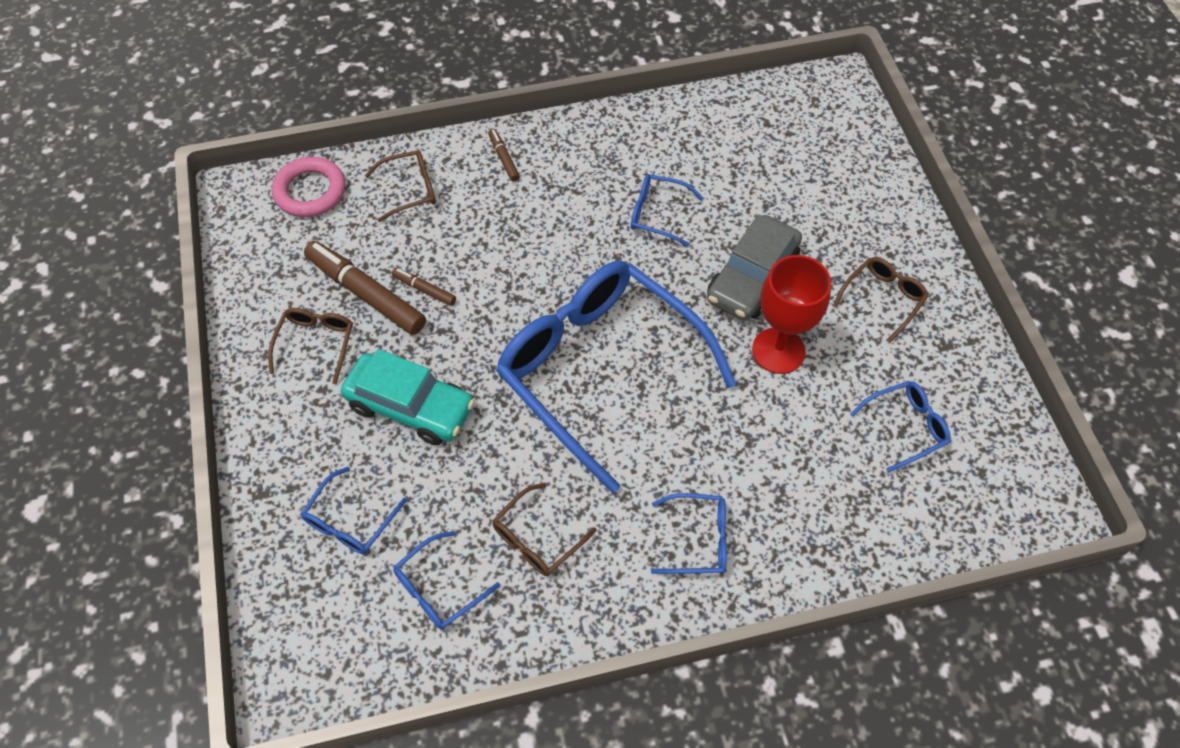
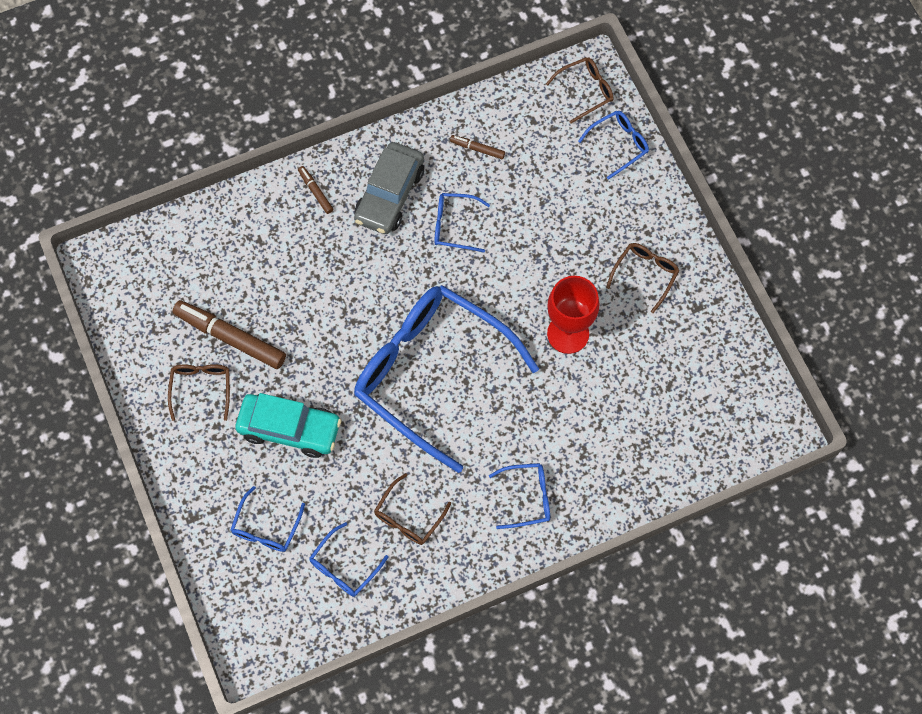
camera: 10 degrees left, 10 degrees up
(310, 191) = (159, 250): pink ring -> none
(410, 190) = (243, 235): brown glasses -> brown glasses (585, 91)
(424, 289) = (277, 326): brown marker -> brown marker (477, 149)
(752, 278) = (539, 273): grey car -> grey car (390, 195)
(906, 427) = (671, 382): blue glasses -> blue glasses (618, 144)

